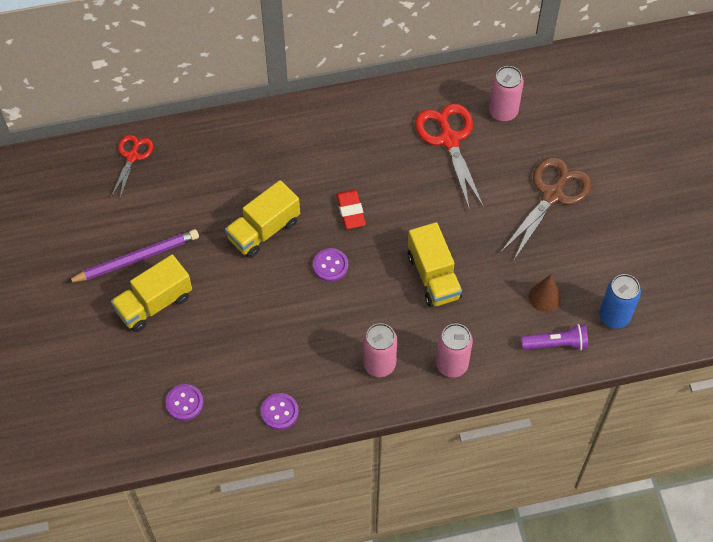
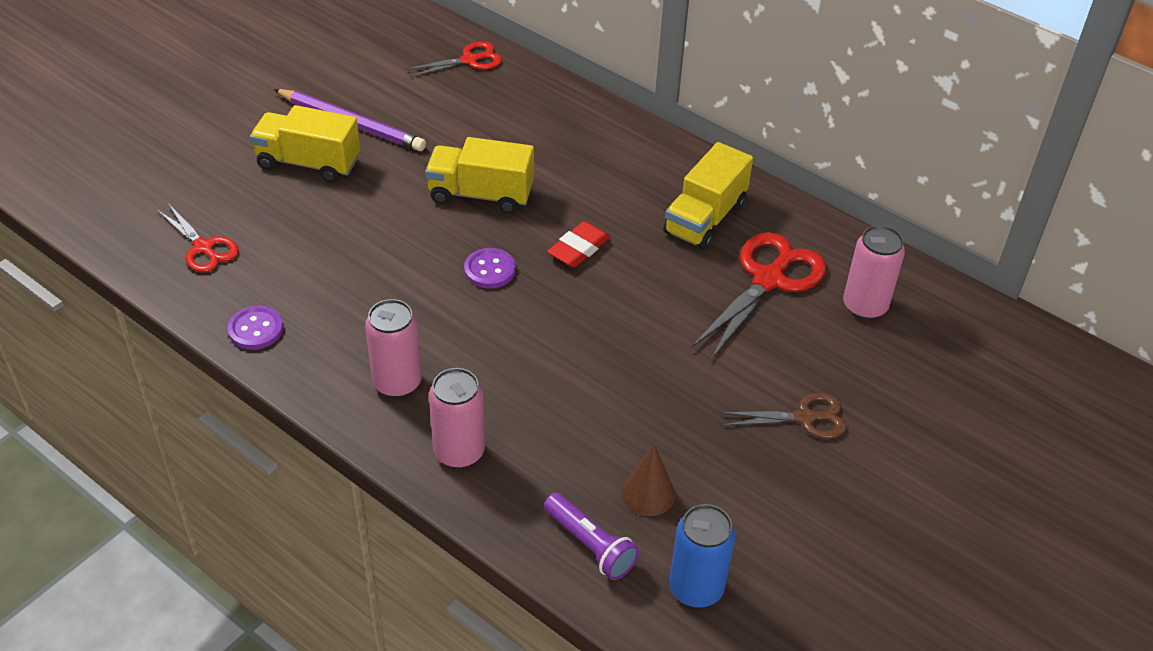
camera: 50 degrees right, 15 degrees down
(184, 403) = (203, 248): purple button -> red scissors
(433, 276) = (567, 367): yellow truck -> yellow truck (705, 219)
(552, 195) = (805, 418): brown scissors -> brown scissors, size x0.60

